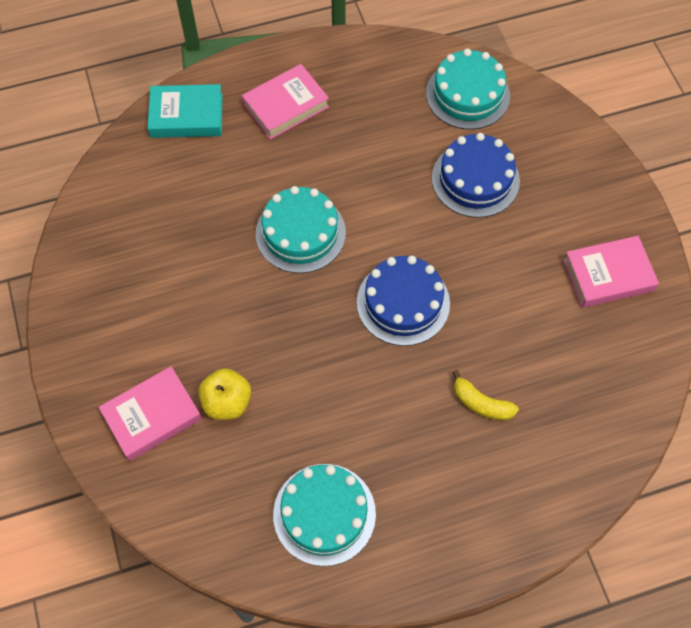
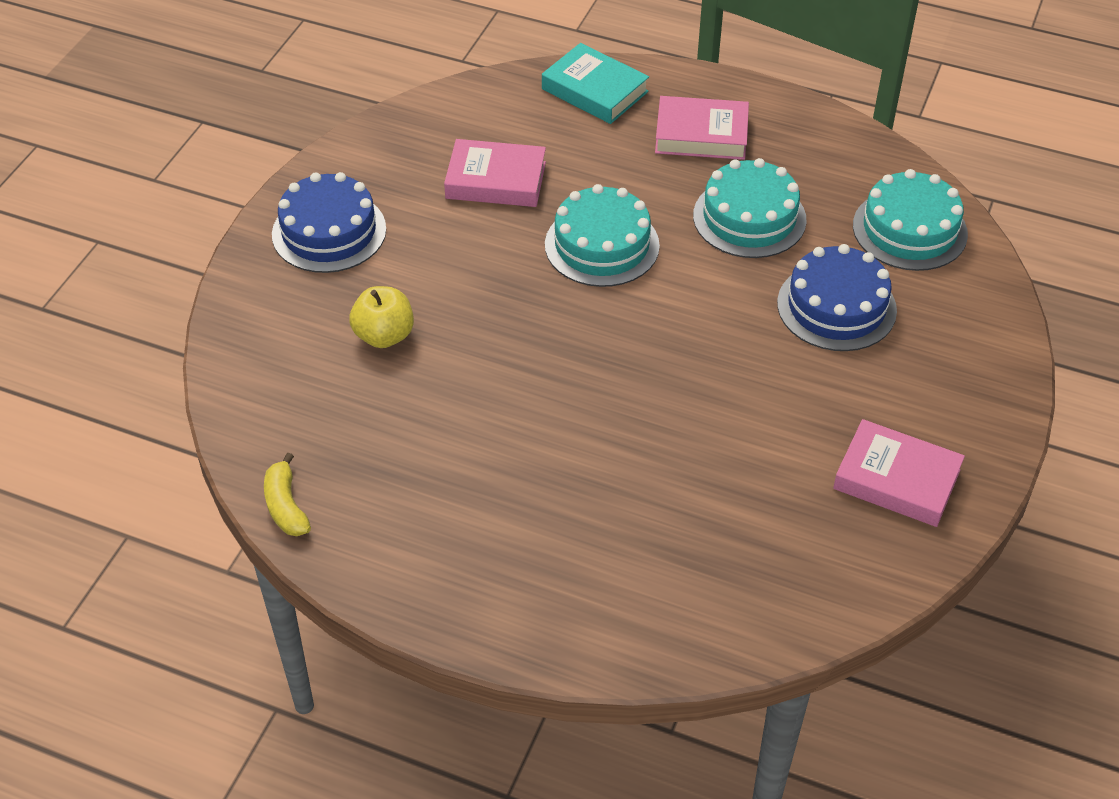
camera: 40 degrees right, 15 degrees down
(152, 416) = (307, 303): pink book -> pink book (496, 180)
(324, 514) = (374, 483): turquoise cake -> turquoise cake (749, 218)
(403, 302) = (642, 363): blue cake -> blue cake (329, 232)
(481, 403) = (629, 499): yellow banana -> yellow banana (286, 506)

